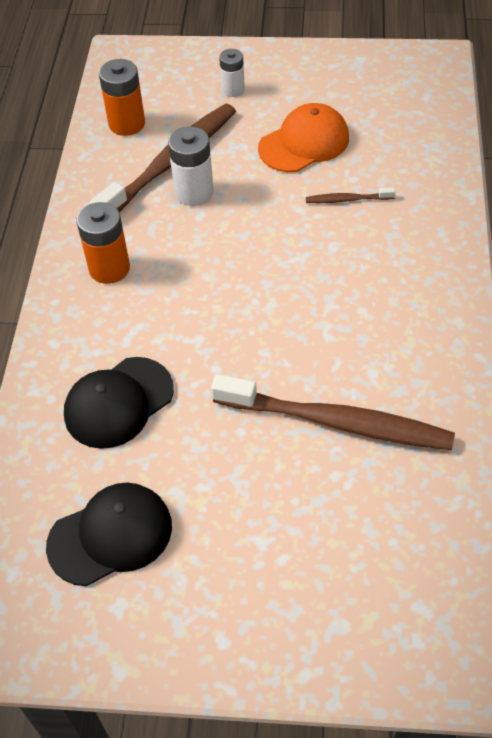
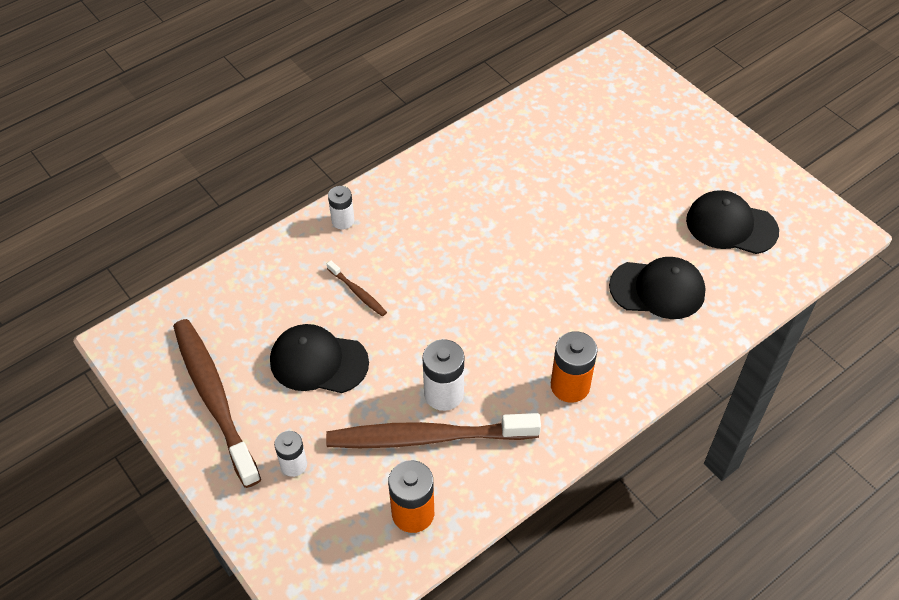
camera: 135 degrees left, 0 degrees up
(304, 143) = (318, 362): orange cap -> black cap
(337, 422) = (548, 180): brown toothbrush -> brown toothbrush (214, 398)
(441, 234) = (343, 221): none -> white battery

